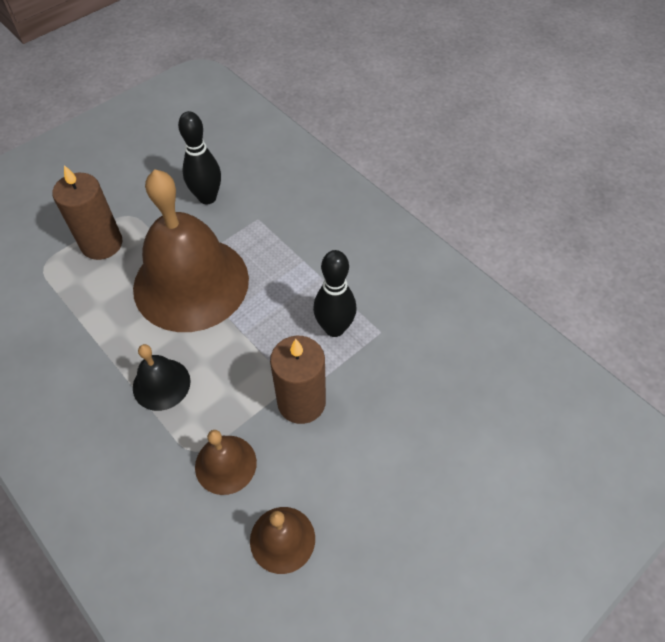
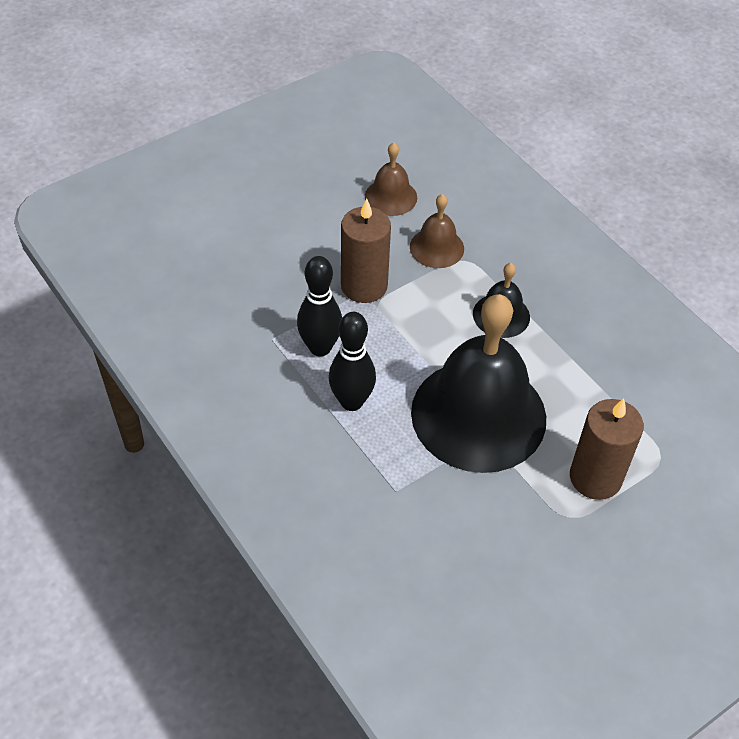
camera: 175 degrees left, 5 degrees down
(191, 283) = (478, 414): brown bell -> black bell
(207, 198) = (464, 532): black bowling pin -> black bowling pin (351, 402)

